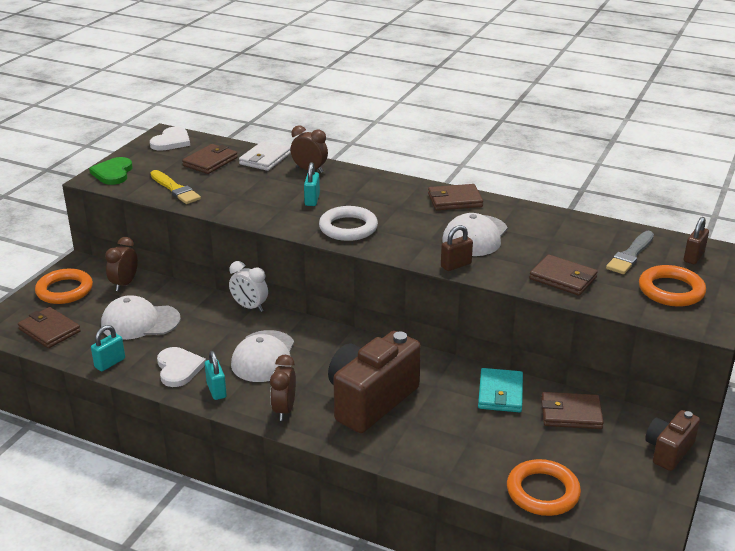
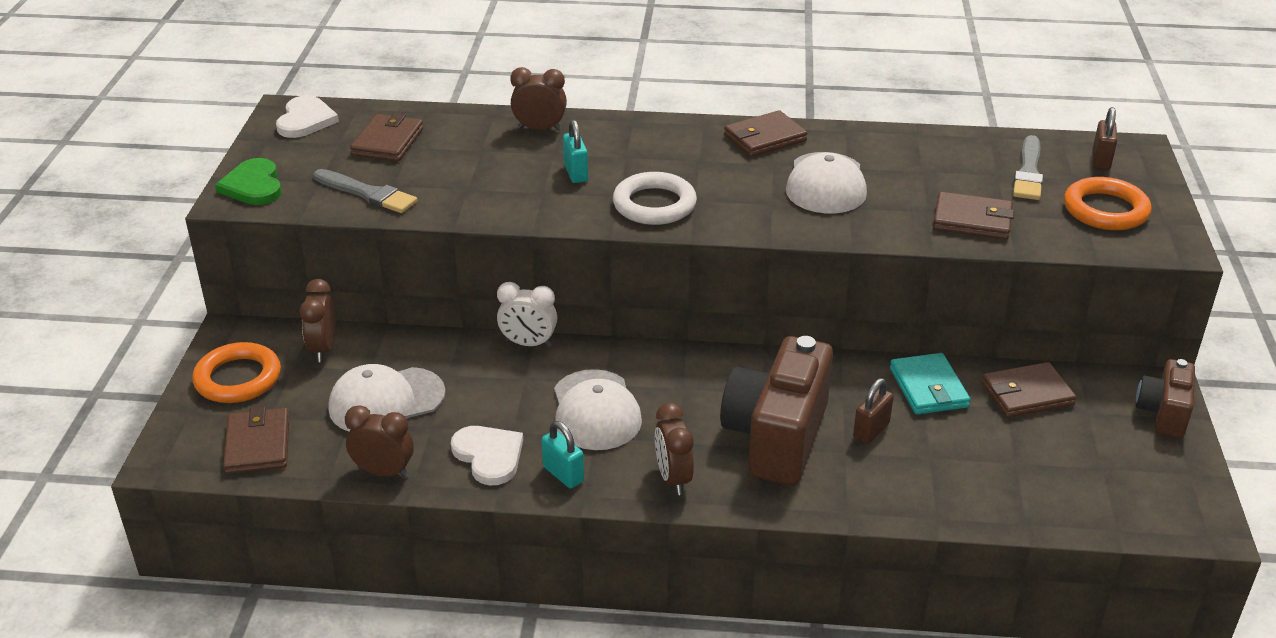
camera: 20 degrees left, 5 degrees up
(49, 330) = (258, 445): brown wallet -> brown wallet turned 60 degrees clockwise
(110, 363) = (384, 472): turquoise padlock -> brown clock
(175, 189) = (367, 193): yellow brush -> grey brush
(265, 159) = (464, 123): white wallet -> none
(456, 265) = (831, 229): brown padlock -> brown padlock (871, 431)
(542, 492) = (1058, 503): orange ring -> none

